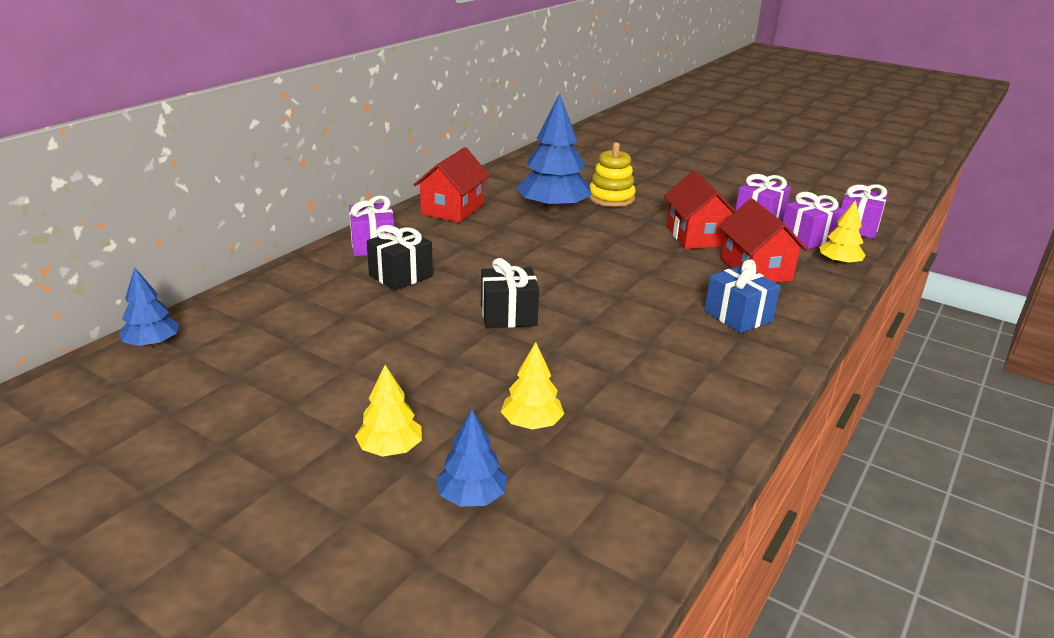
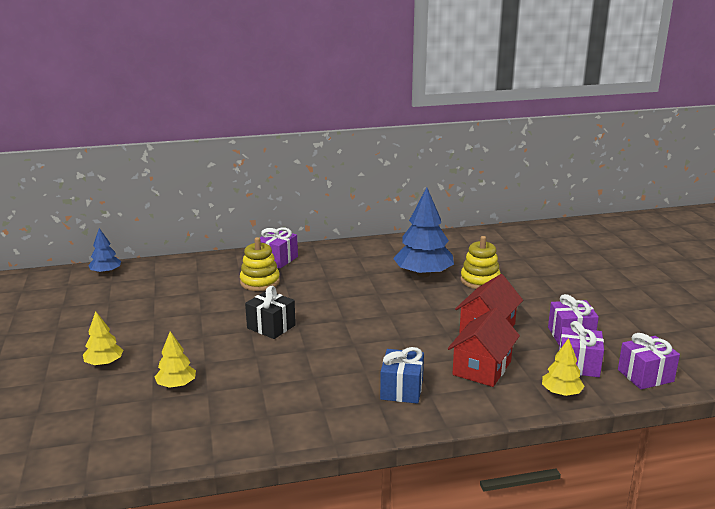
camera: 45 degrees right, 5 degrees down
(400, 276) = (260, 282): black gift -> yellow stacking toy
(452, 209) = (360, 253): red house -> none
(471, 497) = (94, 401): blue tree -> none

